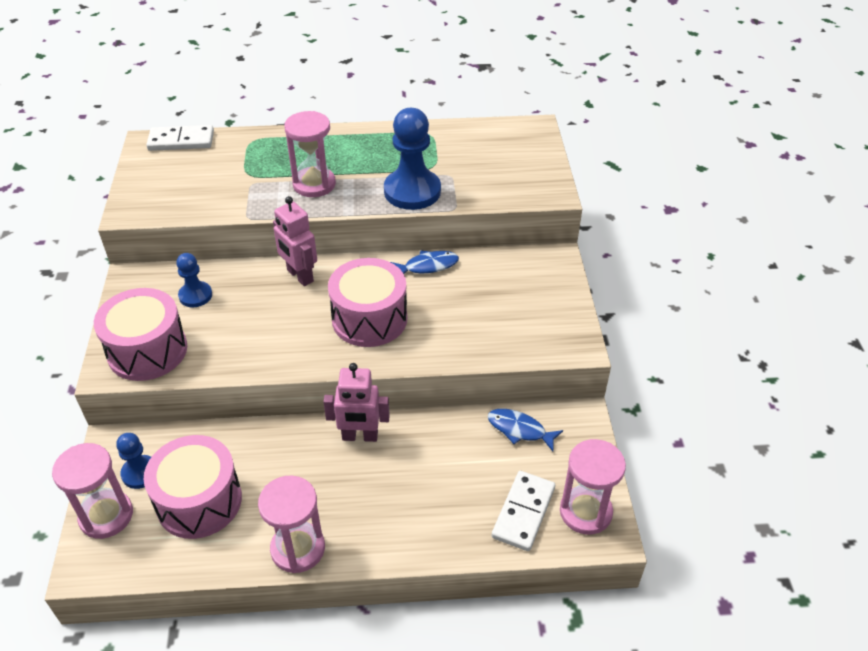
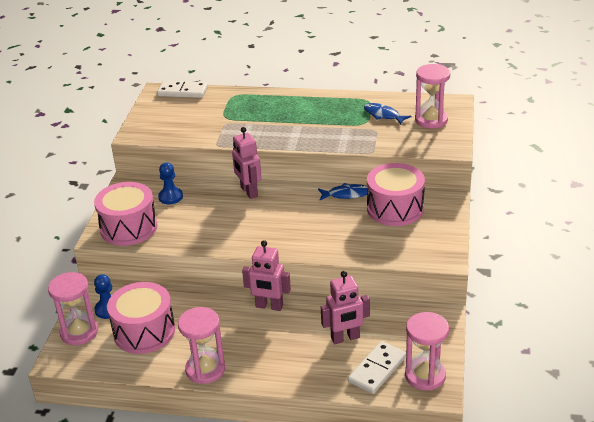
camera: 15 degrees right, 10 degrees down
(314, 184) = (271, 127): pink hourglass -> pink hourglass (431, 120)
(369, 319) = (292, 224): pink drum -> pink drum (395, 209)
(412, 191) = (343, 138): blue pawn -> none
(470, 471) = (345, 338): none -> pink robot
(519, 430) = (391, 317): blue fish -> blue fish (383, 115)

